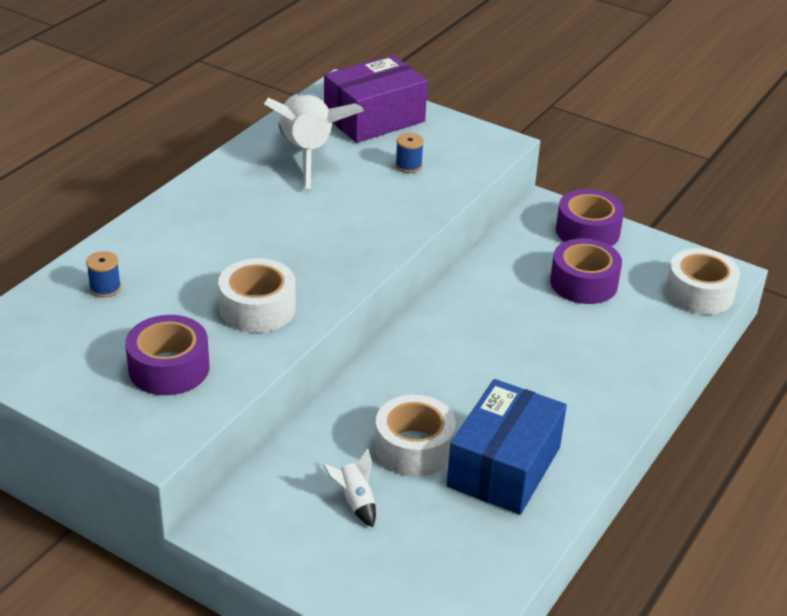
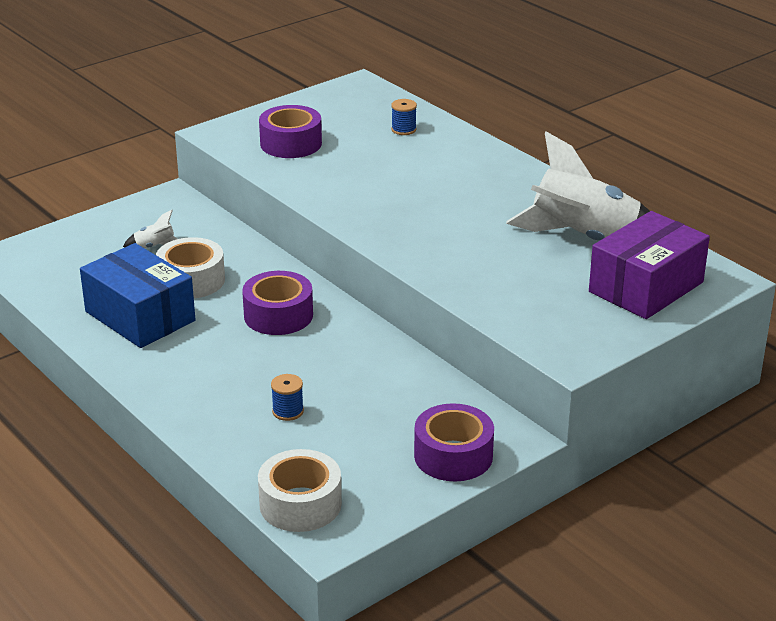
camera: 110 degrees right, 5 degrees down
(257, 308) = (342, 183): white tape -> none
(374, 119) = (646, 287): purple box -> purple box turned 60 degrees clockwise
(408, 166) = (539, 290): blue spool -> blue spool (288, 411)
(583, 283) = (359, 426): purple tape -> purple tape (278, 315)

